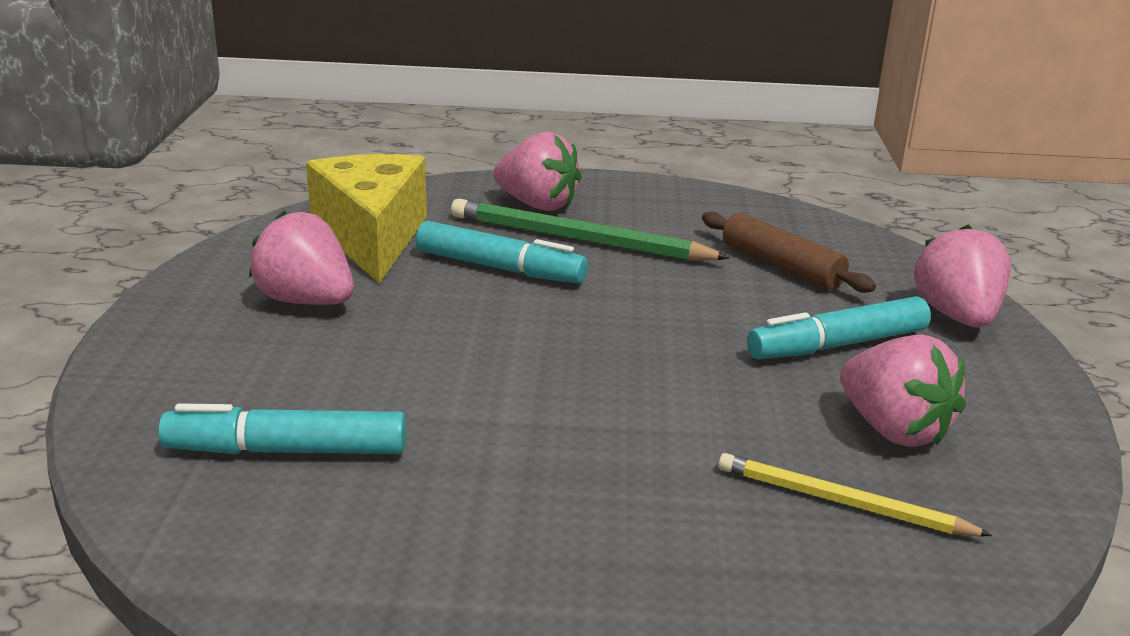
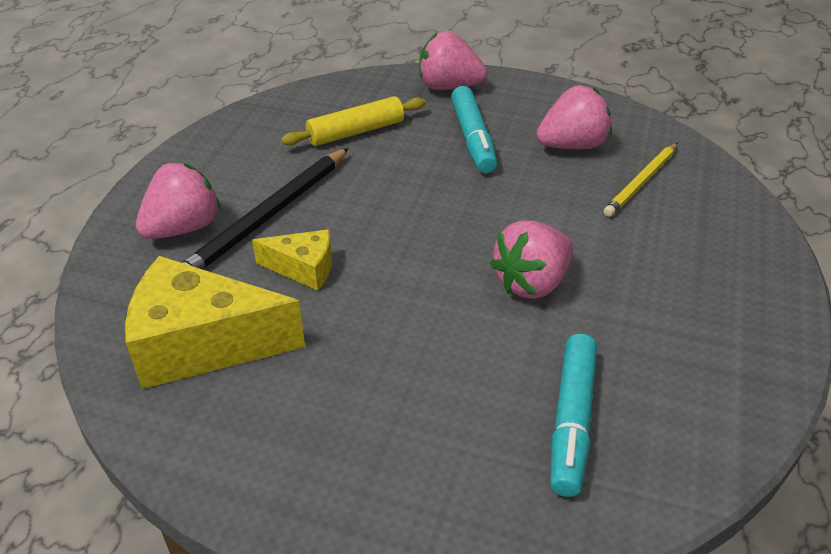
camera: 75 degrees left, 15 degrees up
(306, 301) = (323, 399): pink strawberry -> pink strawberry (531, 283)
(500, 268) = (303, 269): turquoise marker -> yellow cheese
(579, 240) = (268, 216): green pencil -> black pencil
(781, 266) = (356, 132): brown rolling pin -> yellow rolling pin

